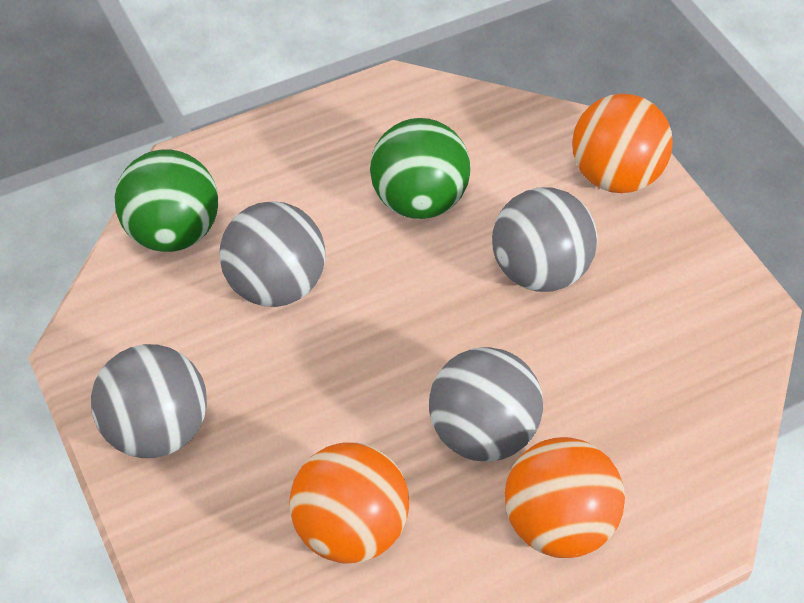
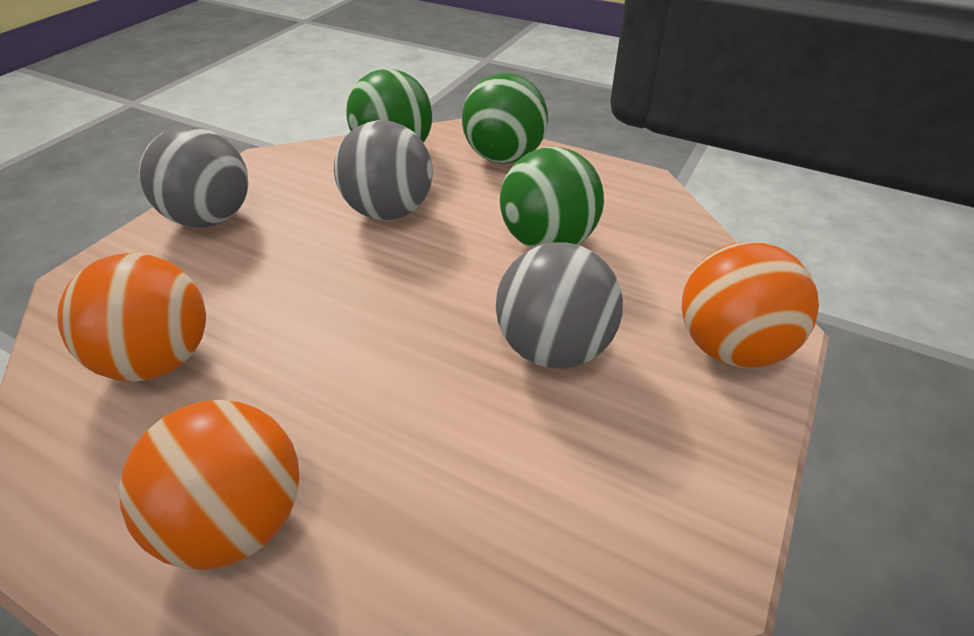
camera: 55 degrees right, 10 degrees down
(266, 155) = (504, 157): none -> green ball
(483, 432) = (323, 398): grey ball -> none

